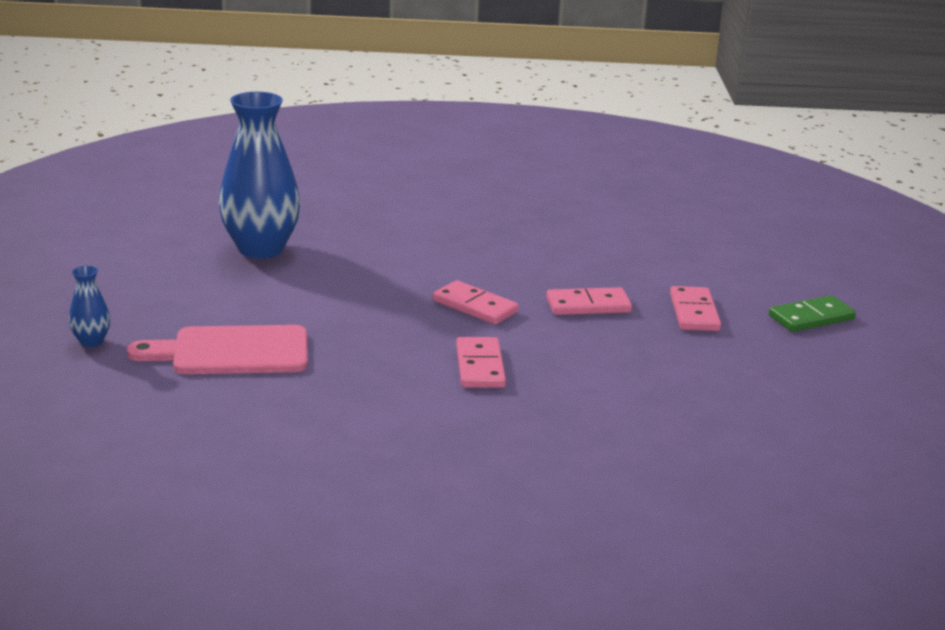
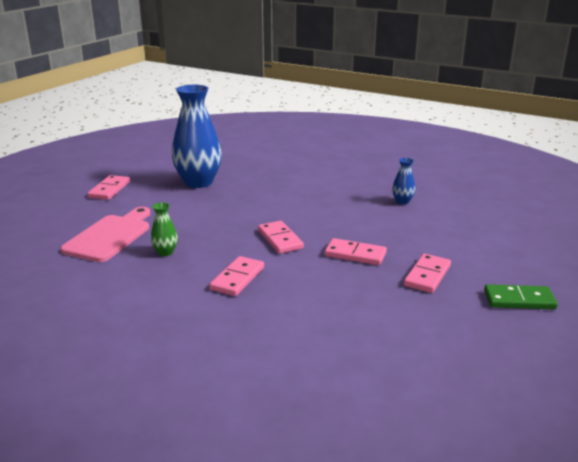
camera: 30 degrees right, 0 degrees up
(91, 341) = (51, 215): blue vase -> blue vase (402, 201)
(132, 285) = (109, 189): none -> pink domino
(232, 352) = (110, 236): pink cutting board -> pink cutting board turned 90 degrees clockwise
(342, 356) = (165, 252): none -> green vase

